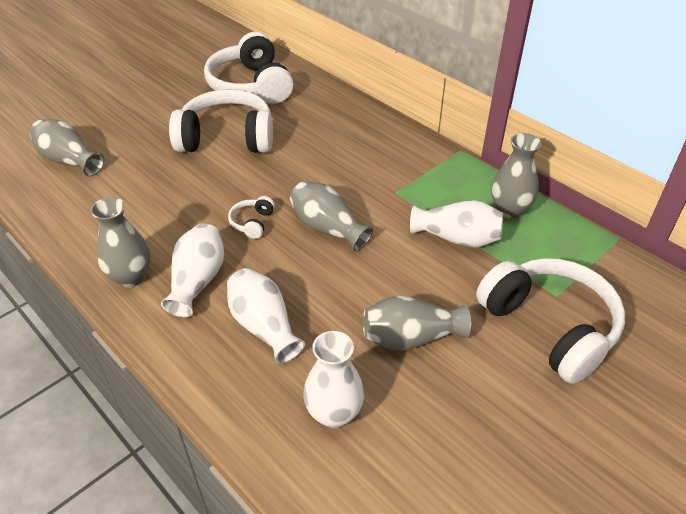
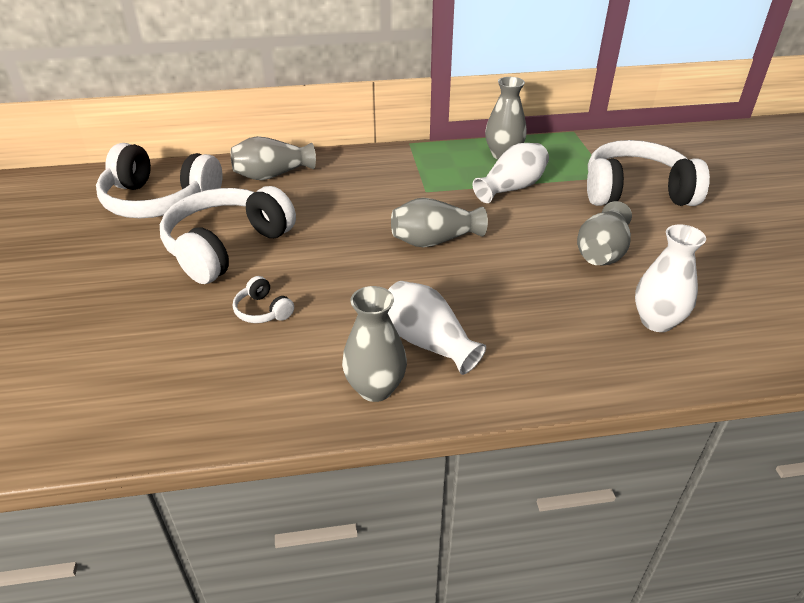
camera: 55 degrees left, 5 degrees down
(69, 160) = (98, 375): grey vase -> grey vase (272, 175)
(252, 223) = (379, 278): white headphones -> white headphones (263, 311)
(264, 326) = (527, 322): white vase -> none

